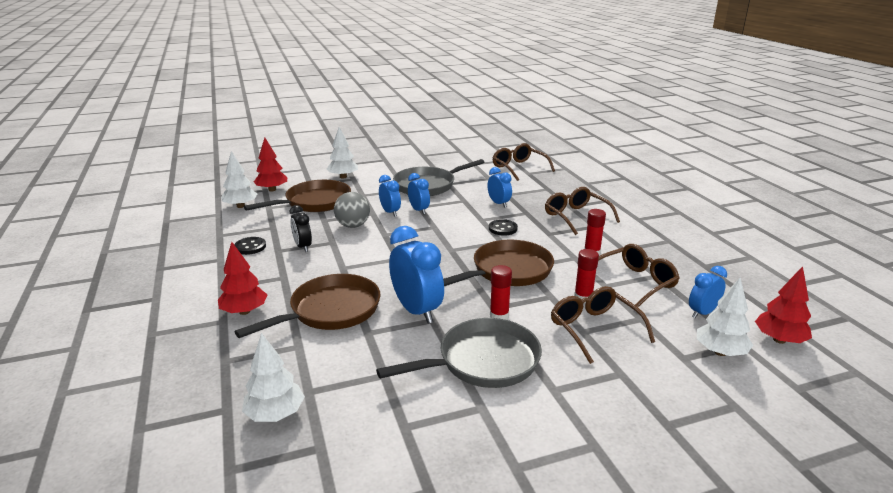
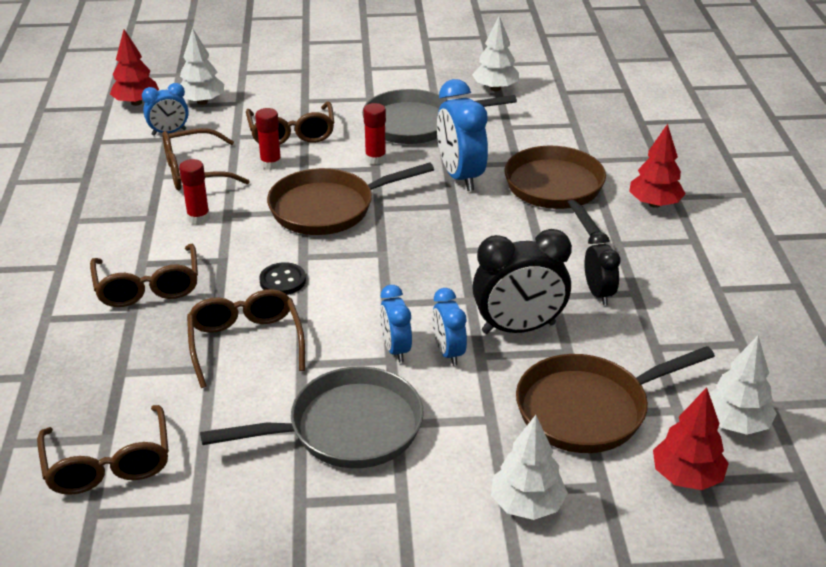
camera: 165 degrees left, 10 degrees up
(250, 247) = (680, 306): black button -> none
(275, 414) = (600, 113): white tree -> white tree (495, 88)
(330, 311) = (556, 190): brown pan -> brown pan turned 105 degrees clockwise
(353, 225) = (518, 328): grey ball -> black clock
(499, 203) = (245, 343): blue clock -> brown glasses

